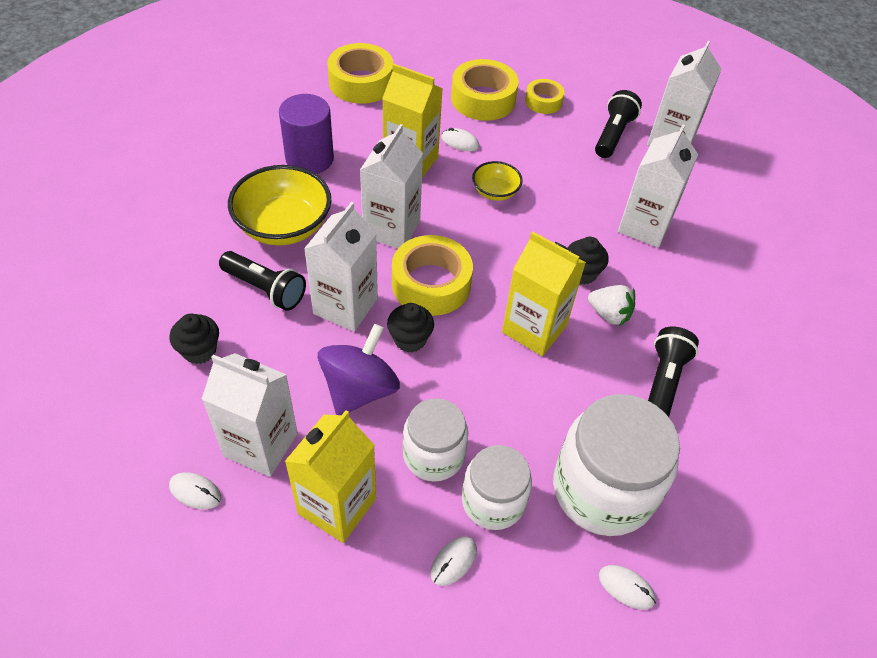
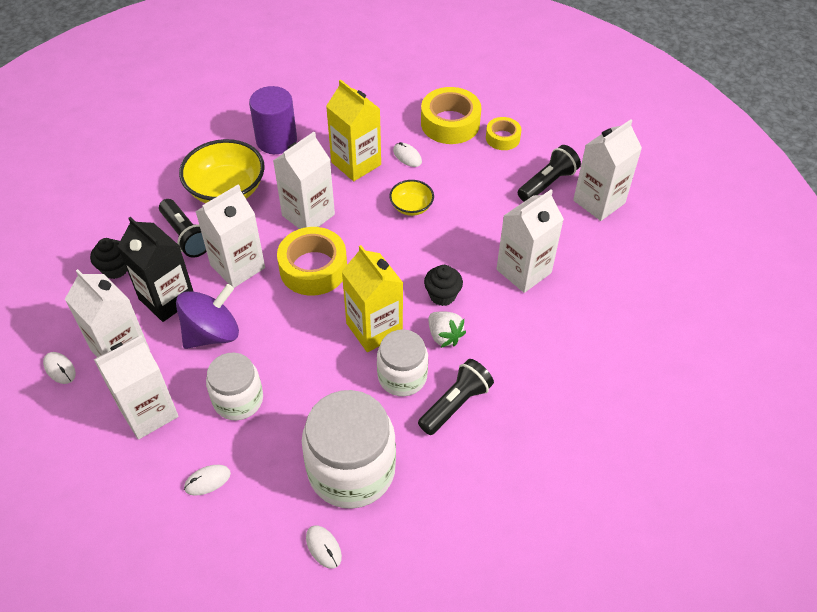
camera: 25 degrees right, 0 degrees up
(283, 366) = (167, 299): none -> black carton
(337, 506) = (148, 412): yellow carton -> white carton
(361, 83) = (354, 85): yellow tape -> none
(410, 339) = (271, 307): black cupcake -> none
(493, 501) = (262, 449): white jar -> white jar (402, 376)

